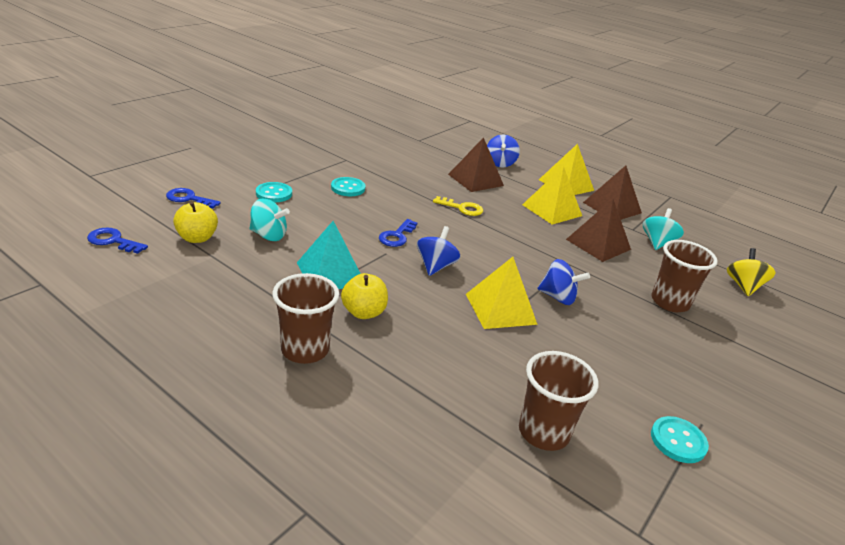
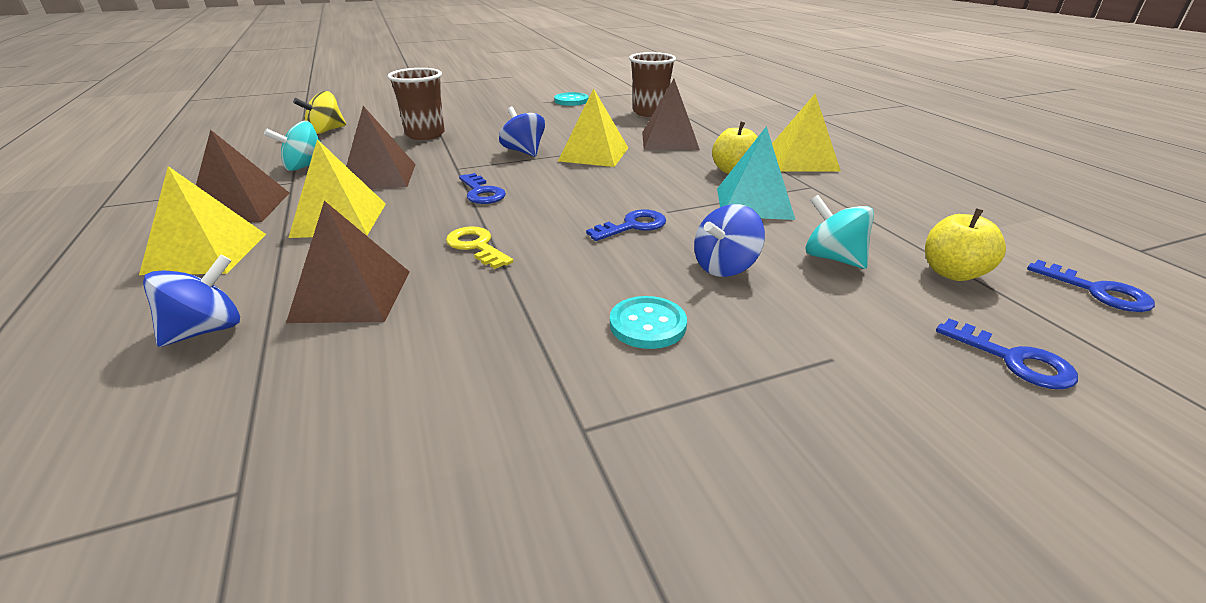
camera: 145 degrees left, 0 degrees up
(274, 194) = (818, 339): turquoise button -> none
(305, 350) = (801, 160): brown cup -> yellow pyramid
(435, 266) = (618, 189): blue spinning top -> blue spinning top (725, 267)
(457, 355) = (669, 140): none -> brown pyramid
(516, 244) = (482, 192): none -> blue key

